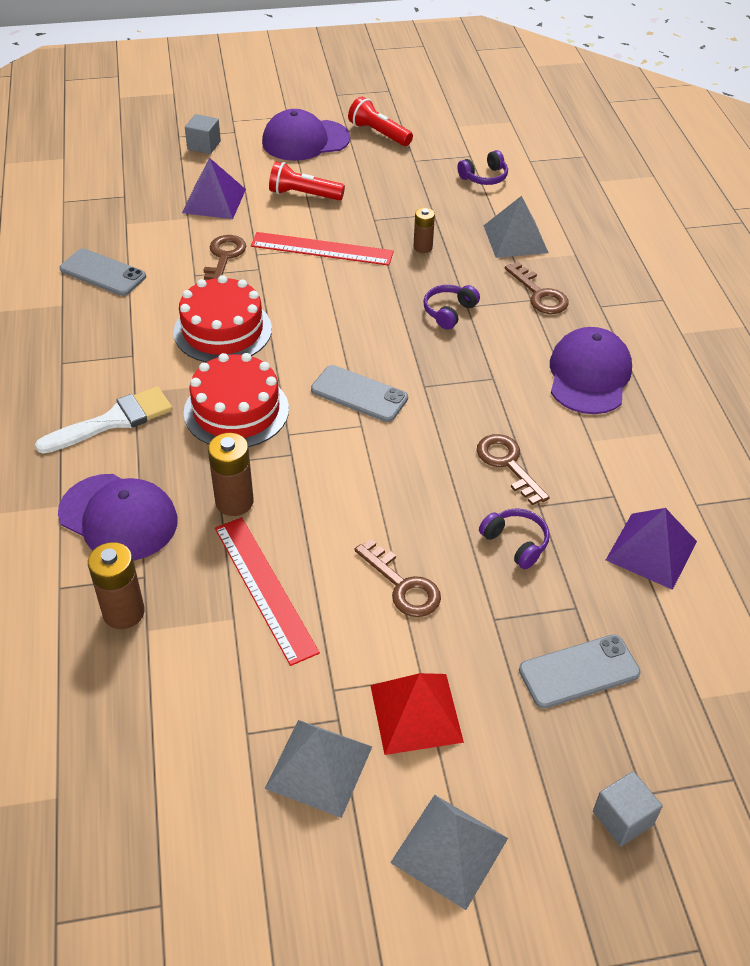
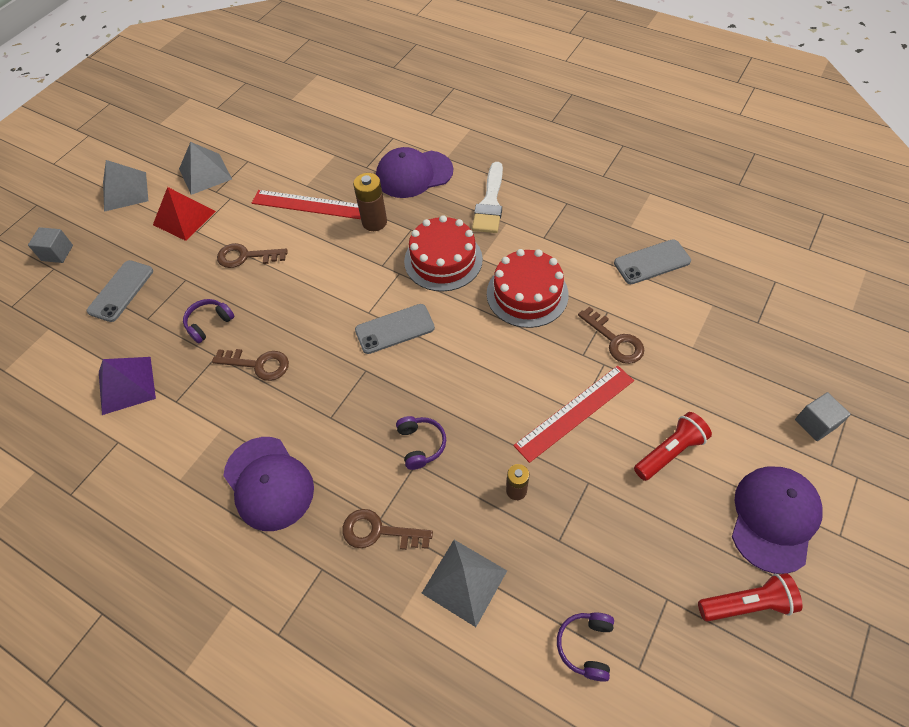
camera: 135 degrees right, 10 degrees up
(123, 612) = (353, 151): brown battery -> none
(214, 201) = (707, 378): purple pyramid -> none
(515, 543) = (209, 323): purple headphones -> purple headphones turned 135 degrees clockwise

